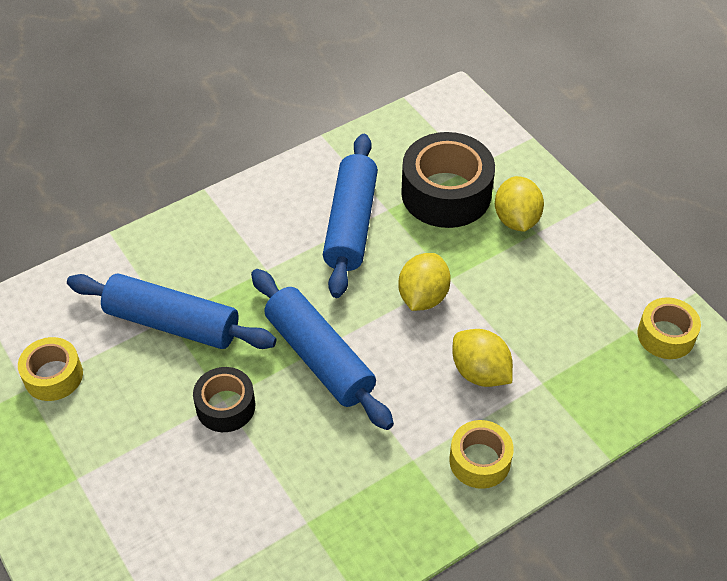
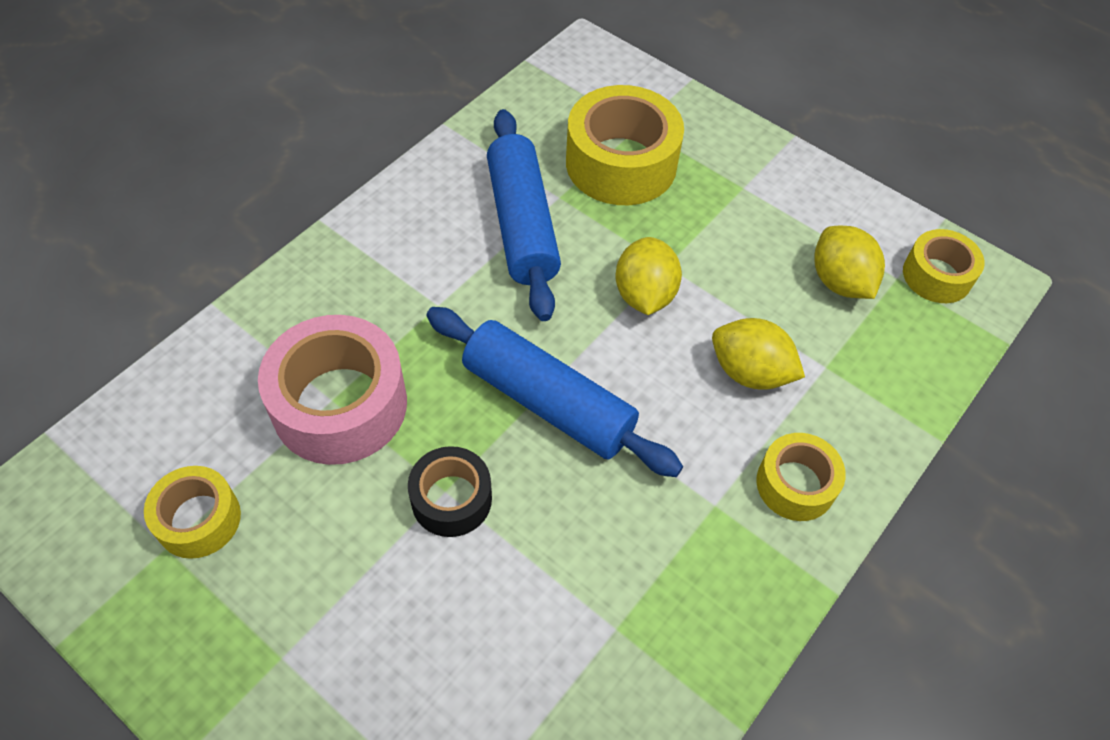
camera: 20 degrees left, 5 degrees up
(172, 323) = (340, 404): blue rolling pin -> pink tape
(446, 193) = (621, 163): black tape -> yellow tape
(516, 219) = (714, 177): yellow lemon -> yellow lemon (840, 281)

